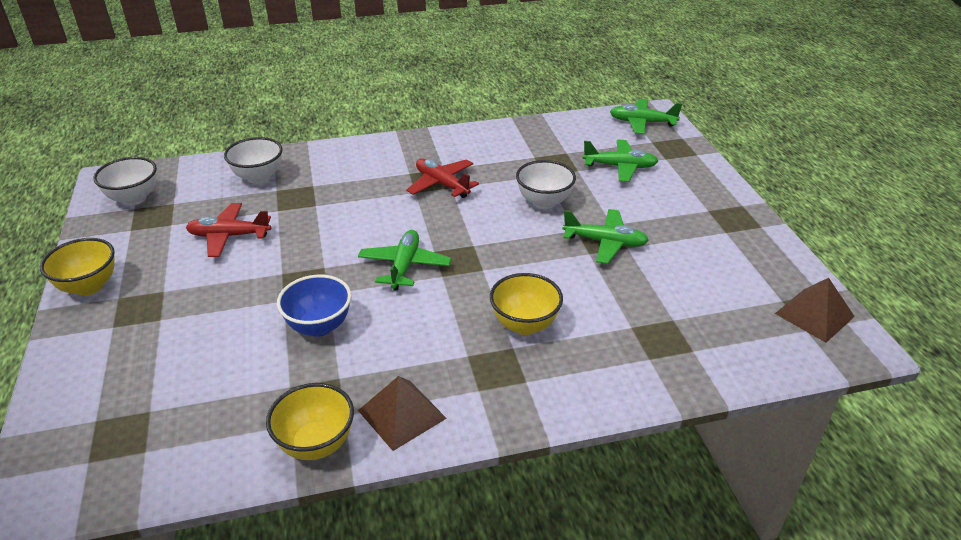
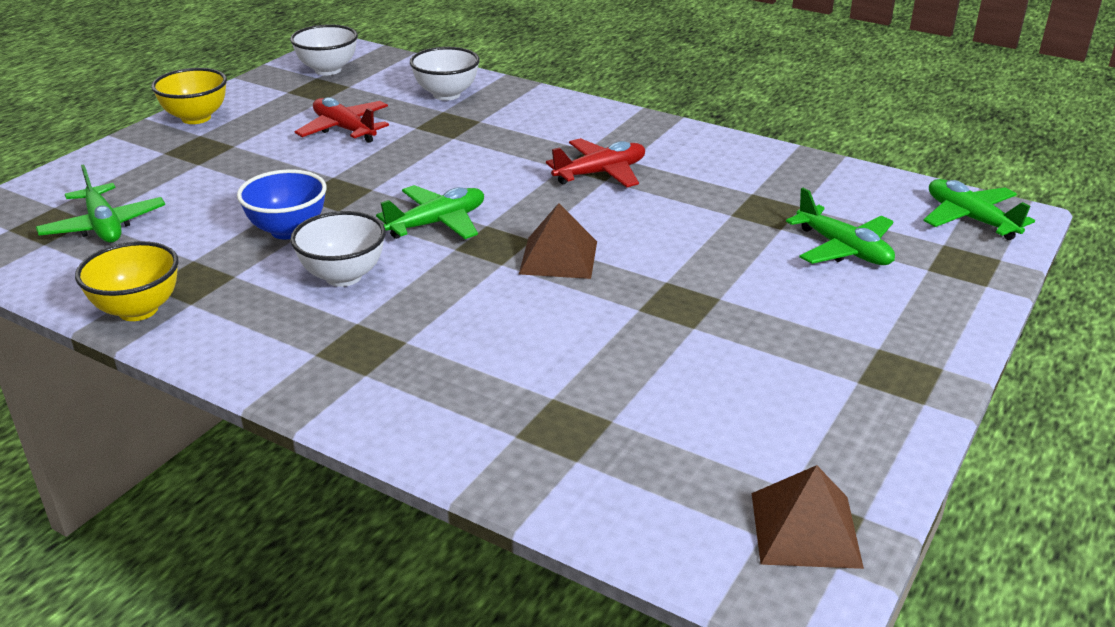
camera: 45 degrees right, 5 degrees down
(402, 414) = (227, 331): brown pyramid -> brown pyramid (558, 257)
(442, 184) = (600, 173): red plane -> red plane turned 60 degrees clockwise
(524, 325) = (451, 330): yellow bowl -> none
(544, 202) = (679, 239): white bowl -> white bowl (343, 276)
(605, 242) = (676, 309): green plane -> green plane (104, 226)

